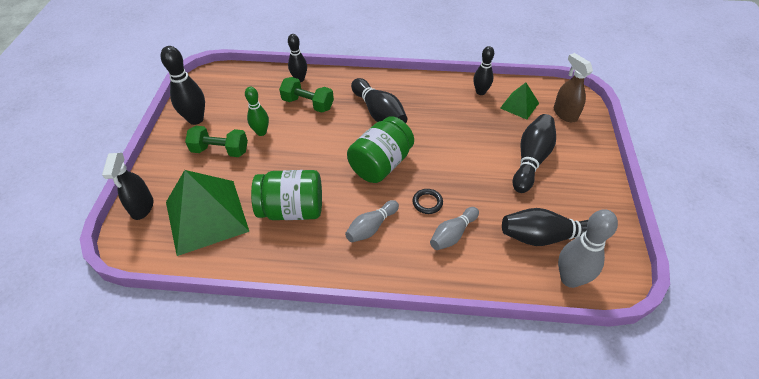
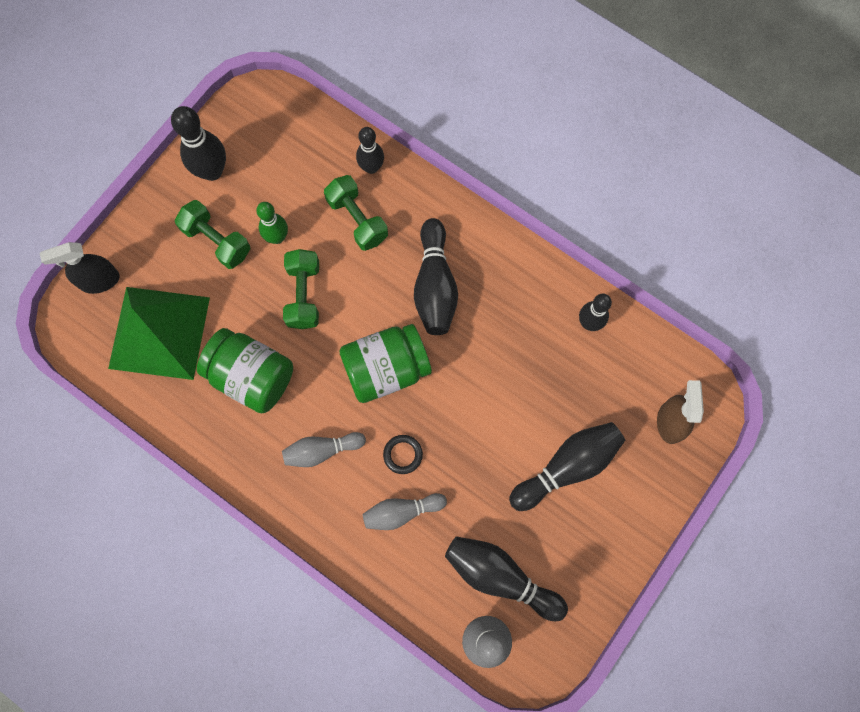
camera: 30 degrees right, 25 degrees up
(142, 207) = (99, 281): black spray bottle -> black spray bottle turned 45 degrees clockwise
(299, 152) = (304, 295): none -> green dumbbell
(519, 105) = (622, 374): green pyramid -> none

